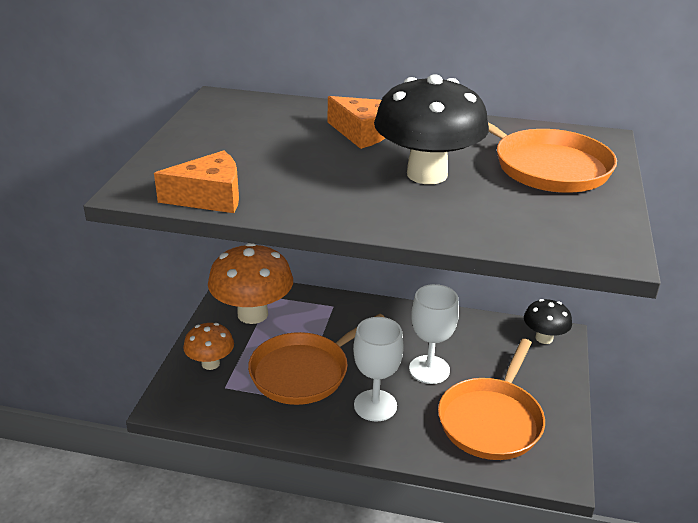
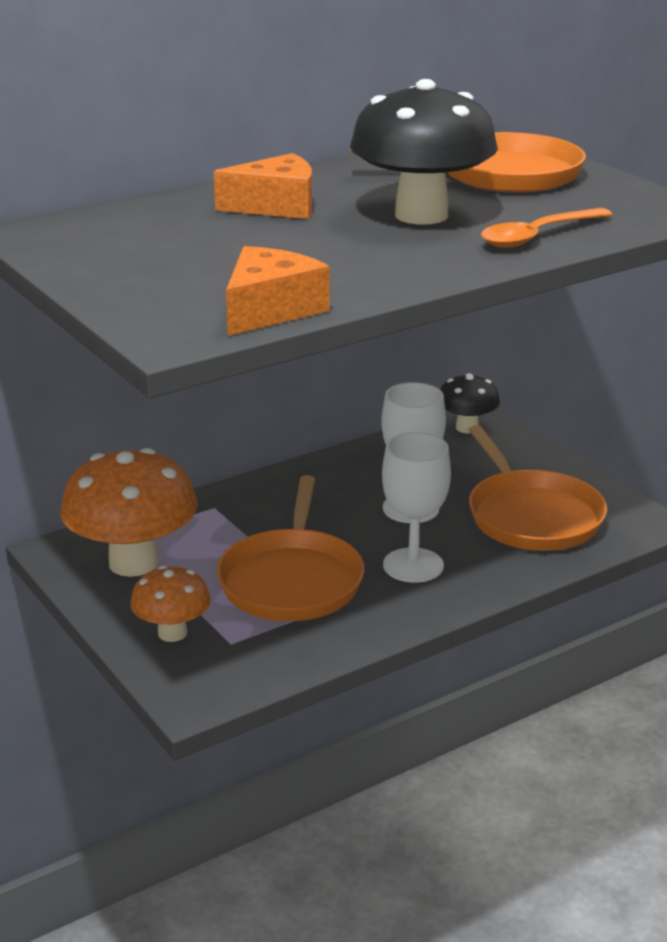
camera: 45 degrees left, 5 degrees down
(462, 222) = (537, 236): none -> orange spoon

